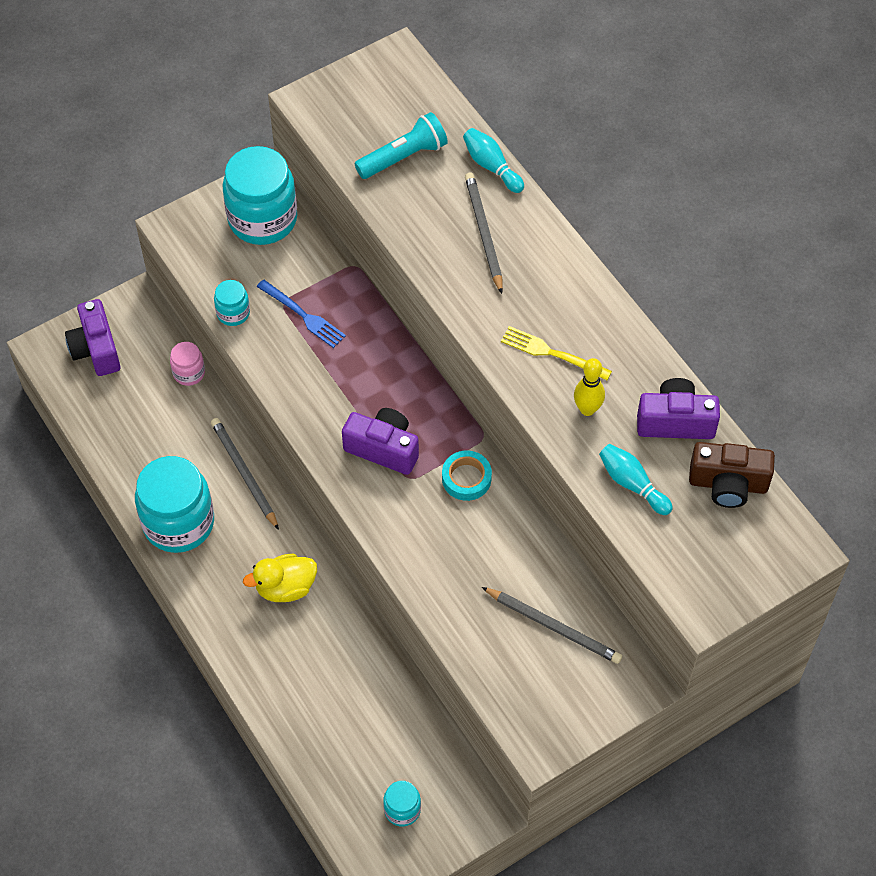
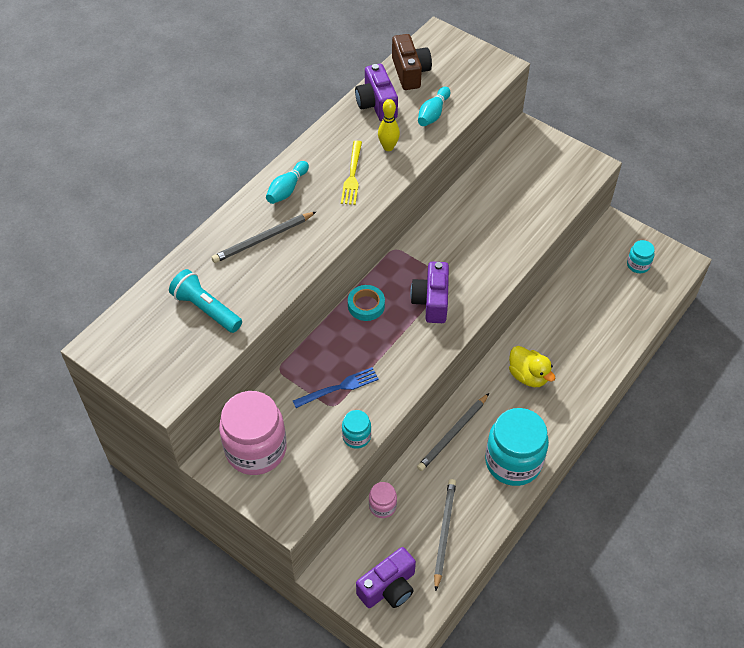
camera: 110 degrees left, 5 degrees down
(262, 219) = (256, 449): turquoise jar -> pink jar
(304, 316) = (339, 387): blue fork -> blue fork turned 45 degrees clockwise
(466, 478) = (432, 249): turquoise tape -> turquoise tape (366, 305)
(491, 166) = (197, 251): turquoise bowling pin -> turquoise bowling pin (287, 189)
(553, 626) = (513, 178): grey pencil -> grey pencil (444, 532)

